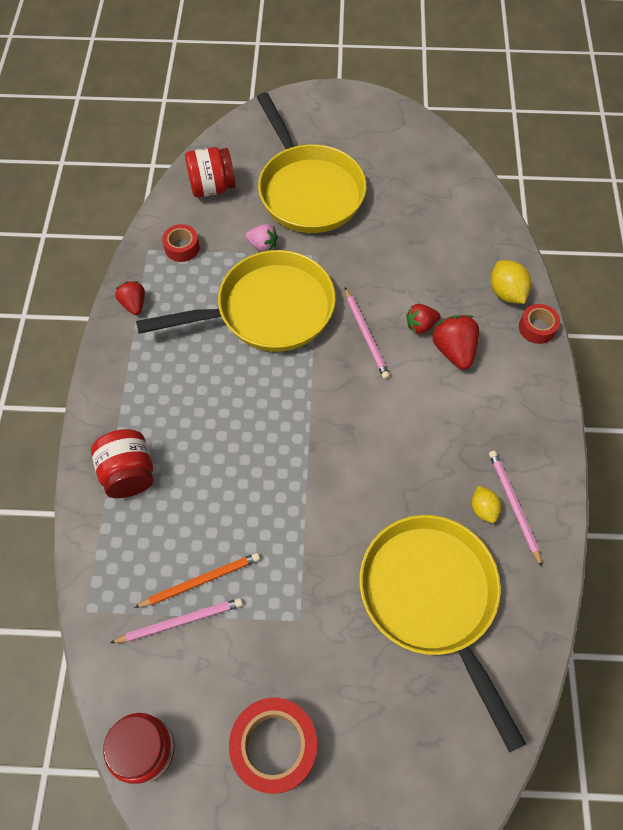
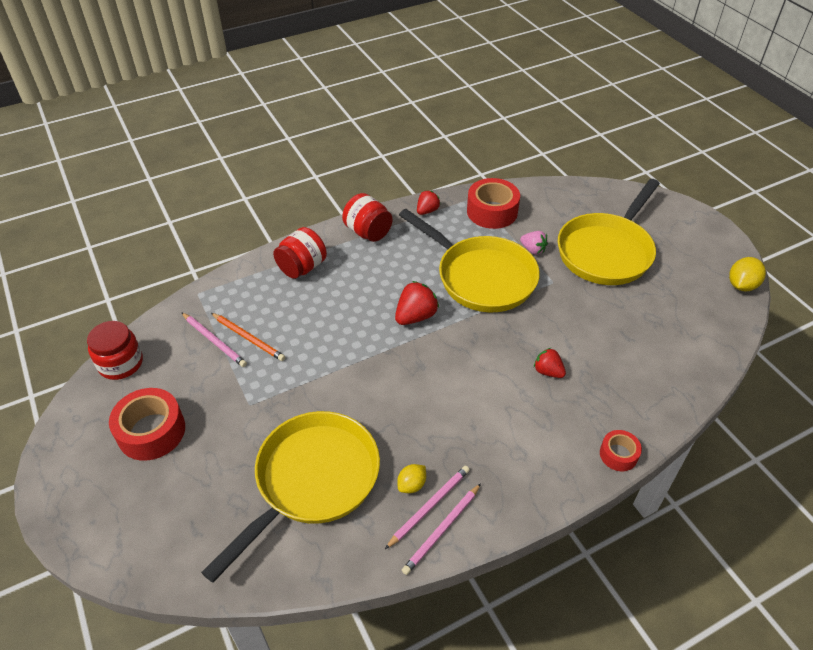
camera: 60 degrees right, 15 degrees down
(182, 247) = (492, 211): red tape -> red tape, size x1.80
(212, 187) = (556, 202): red jar -> red jar (368, 232)
(263, 246) = (533, 250): pink strawberry -> pink strawberry turned 45 degrees counterclockwise
(366, 335) = (509, 341): pink pencil -> pink pencil (442, 530)
(453, 350) = (543, 403): red strawberry -> red strawberry (415, 316)
(506, 292) = (634, 417): yellow lemon -> yellow lemon (741, 285)

